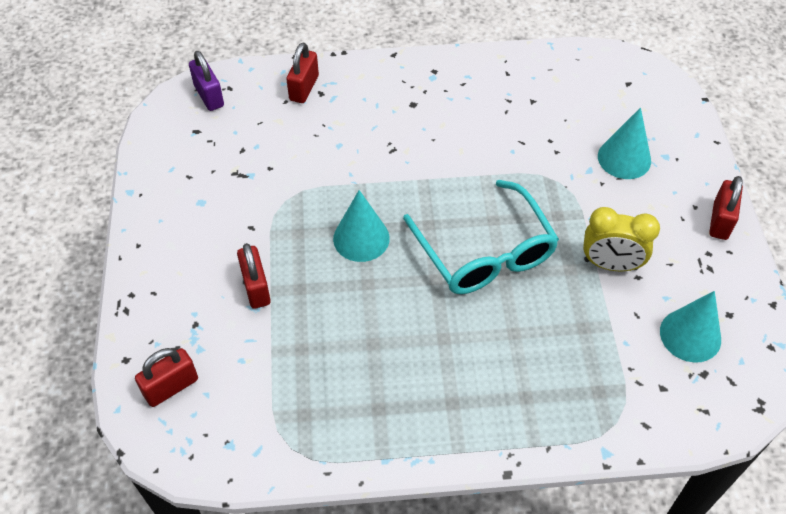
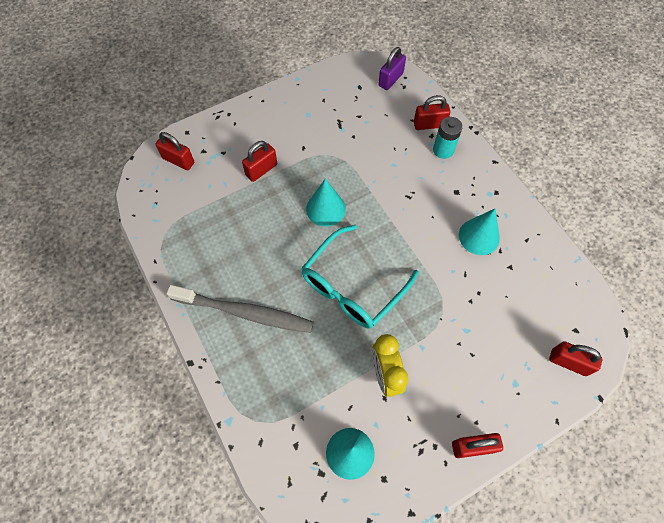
camera: 65 degrees right, 10 degrees up
(349, 91) = (443, 150): none -> turquoise battery
(464, 383) = (244, 312): none -> grey toothbrush
(624, 158) = (493, 352): turquoise cone -> turquoise cone (479, 236)
(660, 105) = (568, 362): none -> red padlock

